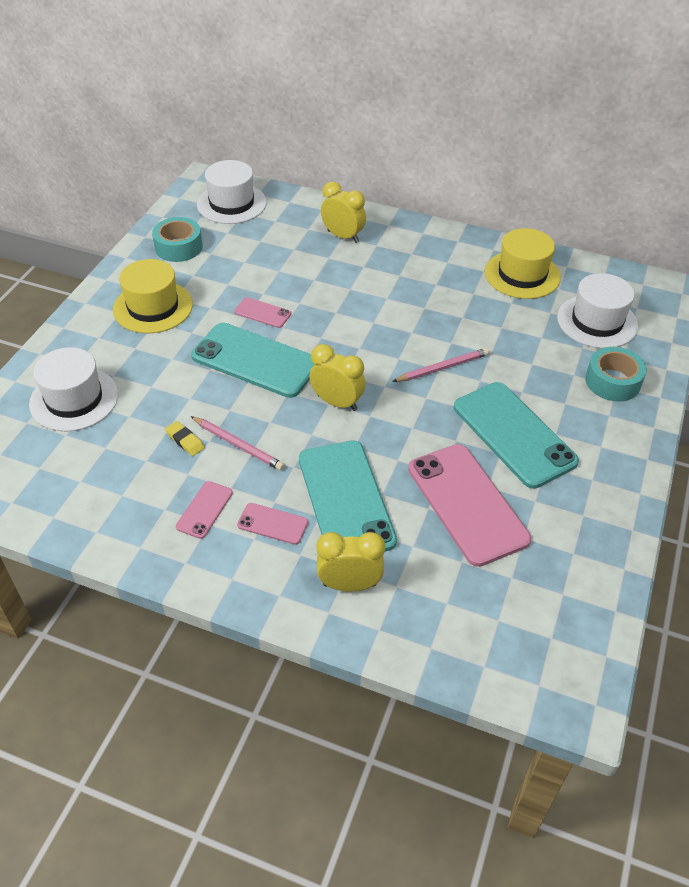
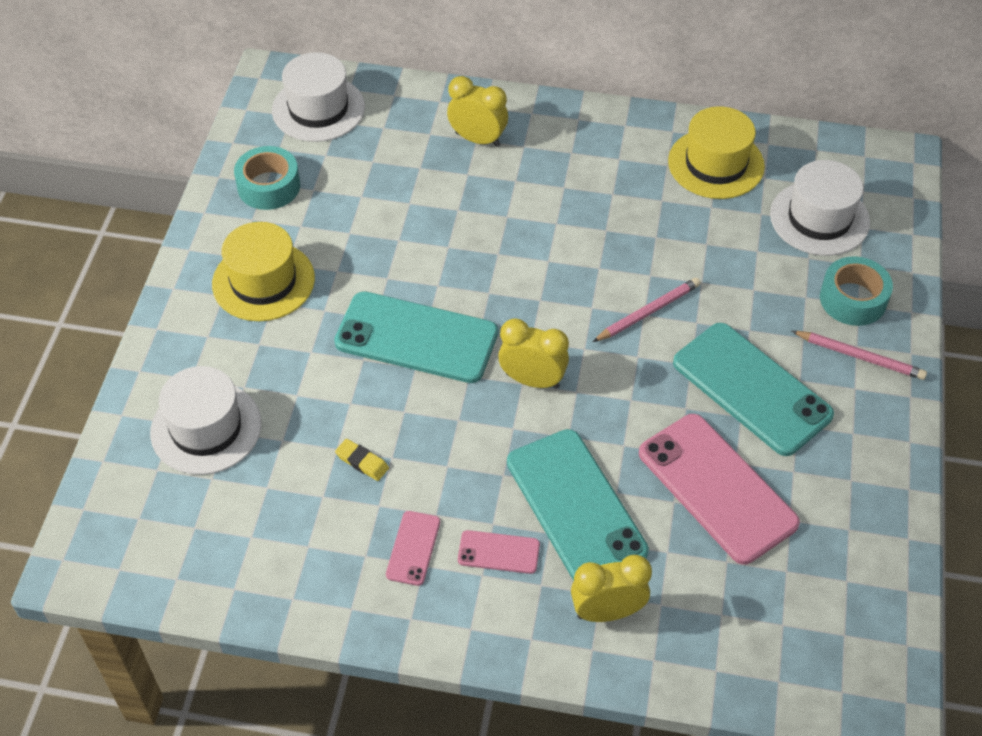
camera: 10 degrees left, 5 degrees up
(238, 445) = (428, 457): pink pencil -> pink pencil (860, 357)
(262, 313) = (406, 269): pink phone -> none

